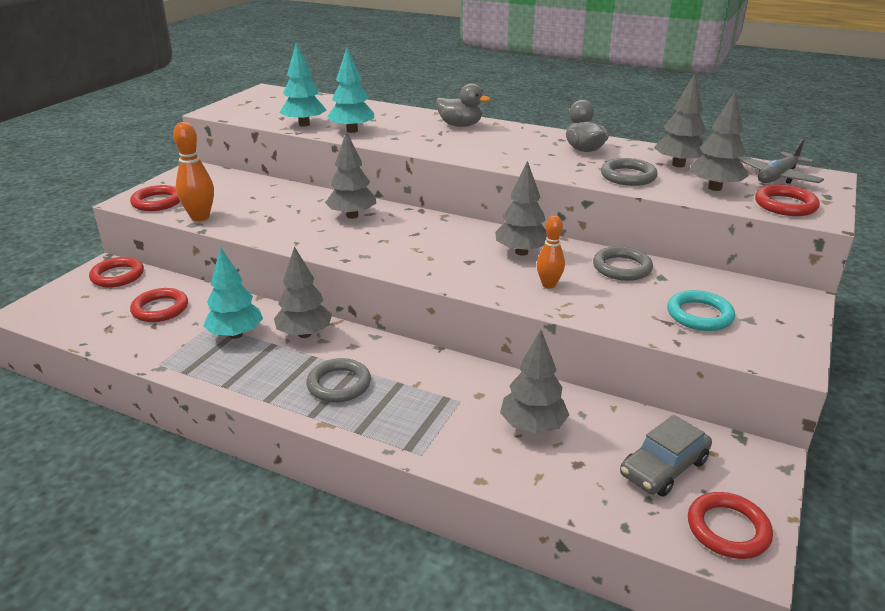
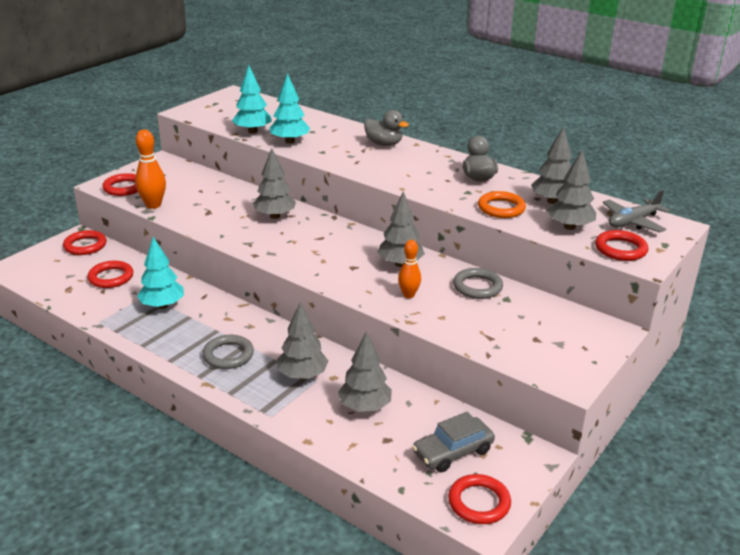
camera: 10 degrees right, 0 degrees up
(304, 334) = (215, 311): grey tree -> grey tree (302, 375)
(628, 176) = (501, 208): grey ring -> orange ring
(699, 315) = (519, 335): turquoise ring -> none

